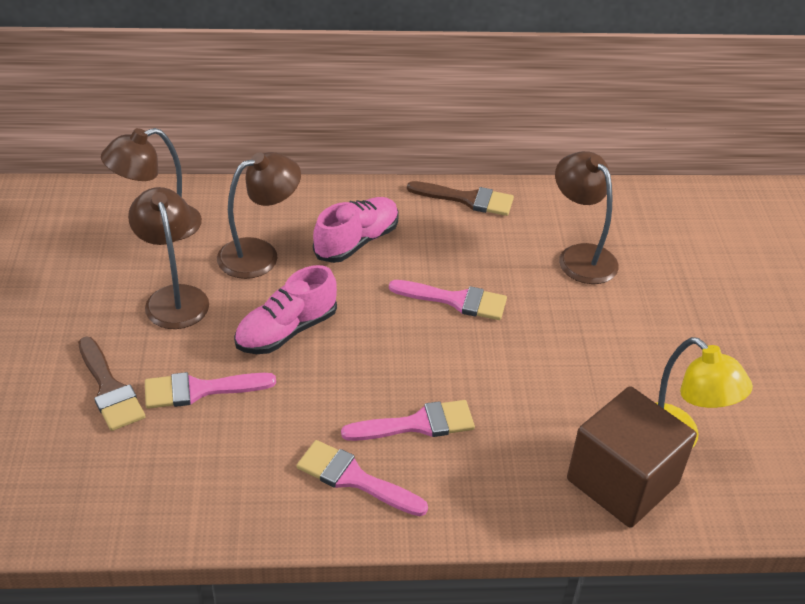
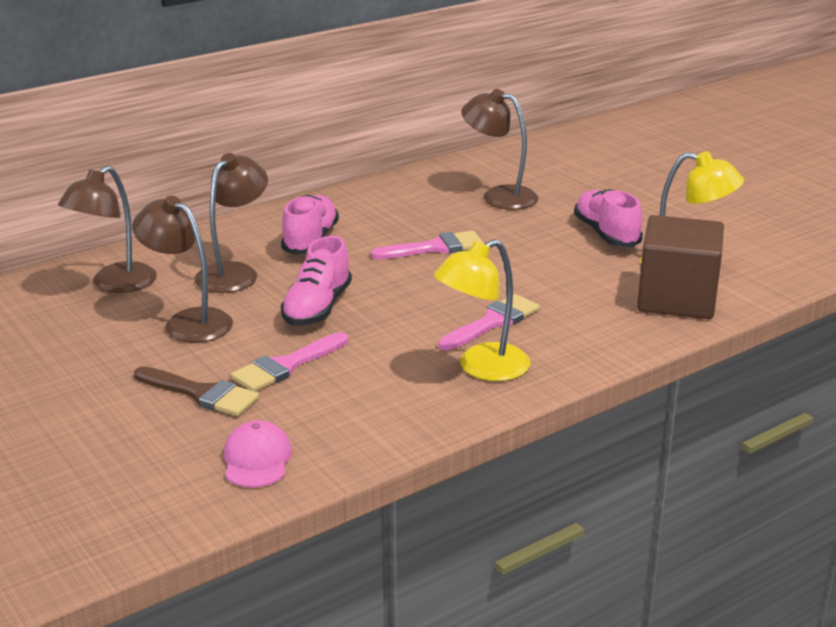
camera: 30 degrees left, 15 degrees down
(82, 489) = (257, 459): none -> pink cap
(354, 478) = (482, 368): pink brush -> yellow lamp
(467, 199) = (372, 191): brown brush -> none
(637, 356) = (606, 234): none -> pink shoe

